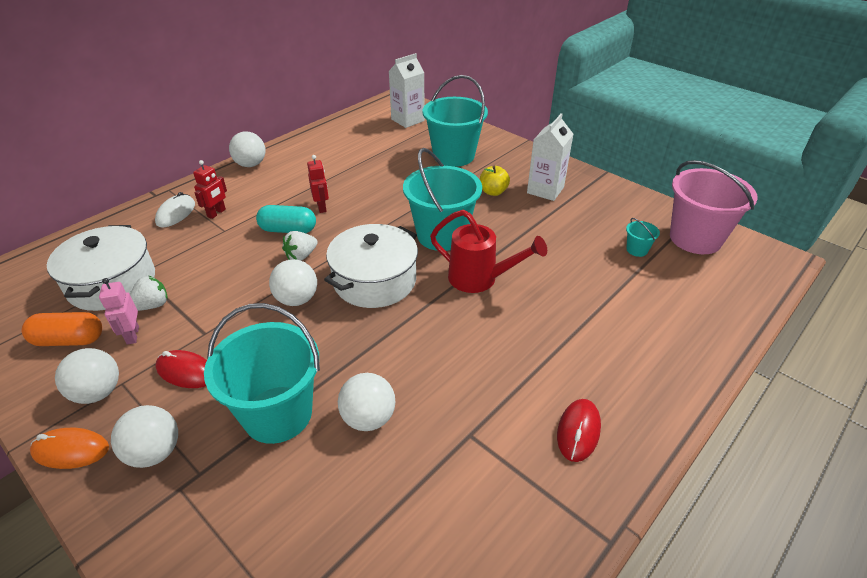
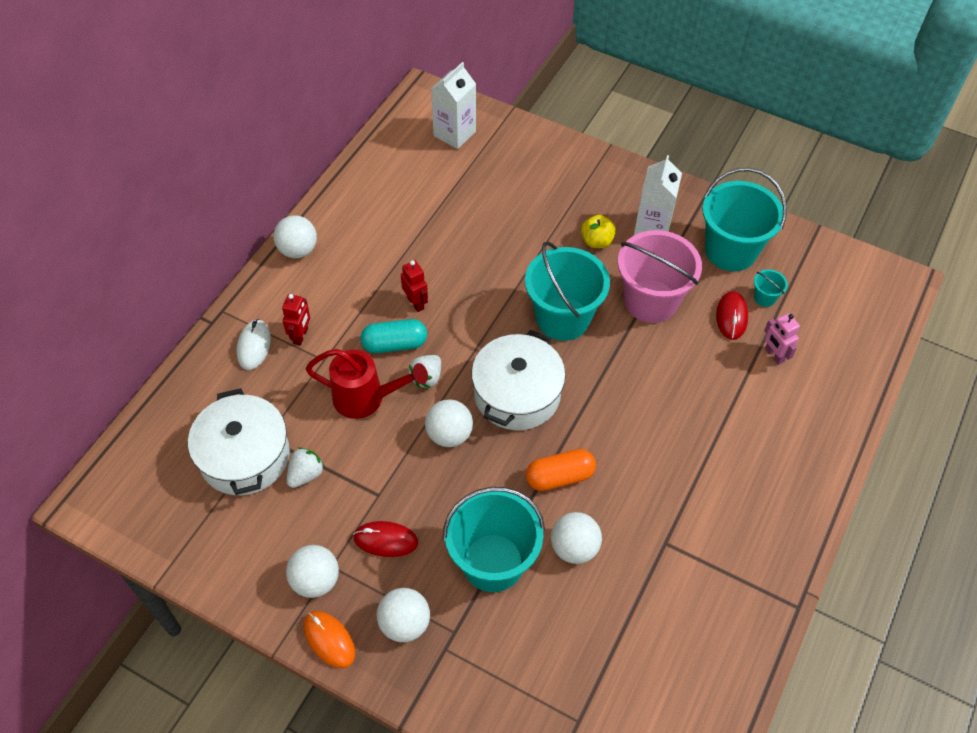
camera: 15 degrees left, 15 degrees up
(69, 340) = (248, 533): orange capsule -> orange capsule (559, 477)
(71, 450) = (329, 640): orange mouse -> orange mouse turned 60 degrees clockwise
(132, 335) = (308, 513): pink robot -> pink robot (774, 355)
(453, 156) = (533, 189): turquoise bucket -> turquoise bucket (730, 251)
(479, 279) = (620, 369): red watering can -> red watering can (365, 398)
(578, 431) = (753, 518): red mouse -> red mouse (731, 317)
(695, 238) = (819, 270): pink bucket -> pink bucket (650, 301)

